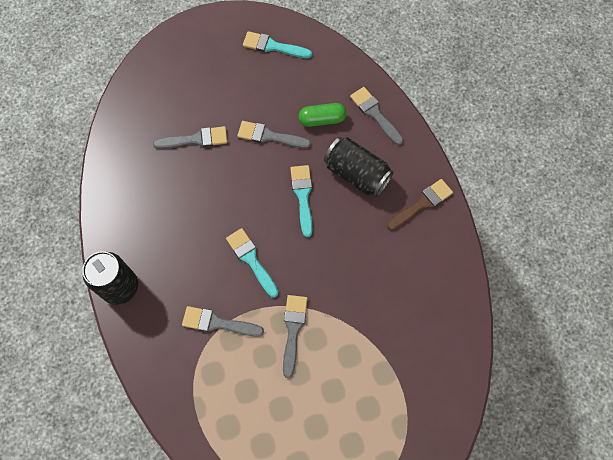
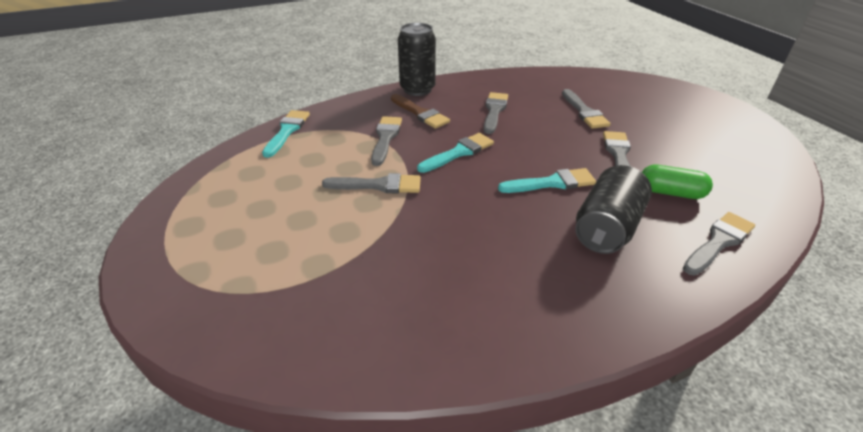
camera: 85 degrees right, 30 degrees down
(181, 217) = (494, 111): none -> grey brush
(273, 46) = (744, 150): turquoise brush -> turquoise brush (287, 131)
(322, 119) = (670, 192): green capsule -> green capsule turned 60 degrees counterclockwise
(422, 204) = (593, 302): brown brush -> brown brush (420, 113)

